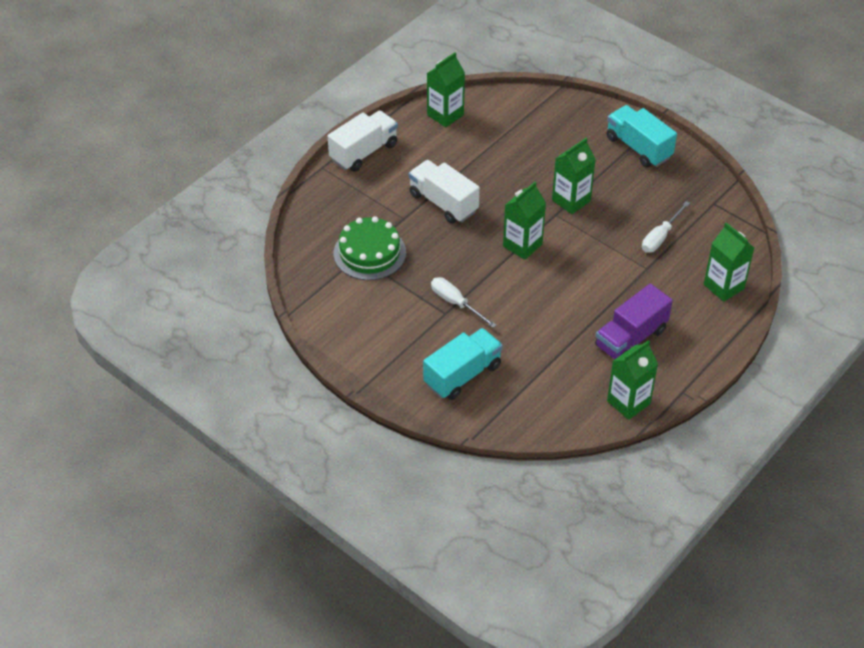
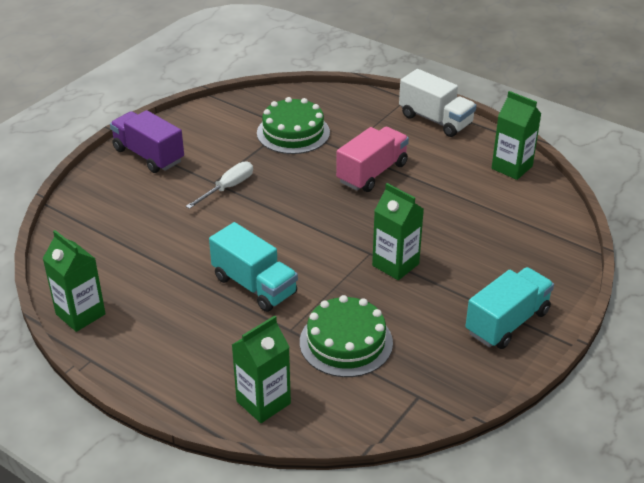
camera: 85 degrees right, 10 degrees down
(443, 203) = (372, 173): white truck -> pink truck
(462, 375) = (131, 196): turquoise truck -> turquoise truck (254, 285)
(522, 245) = (316, 229): green carton -> none
(631, 338) = (176, 316): purple truck -> purple truck (148, 155)
(660, 237) = (346, 342): white screwdriver -> green cake

